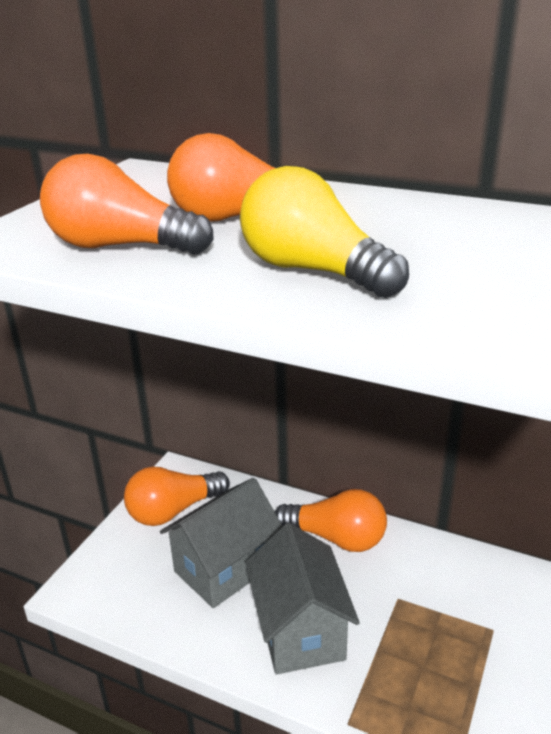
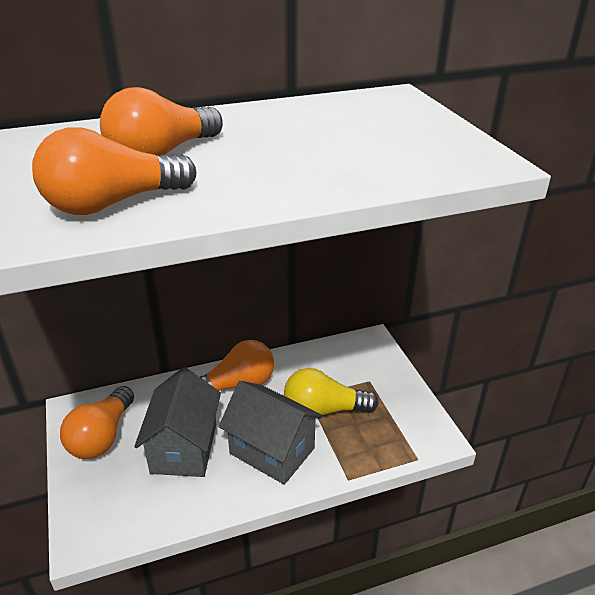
camera: 45 degrees left, 5 degrees up
(313, 271) = (282, 172): yellow light bulb -> yellow light bulb (323, 410)

